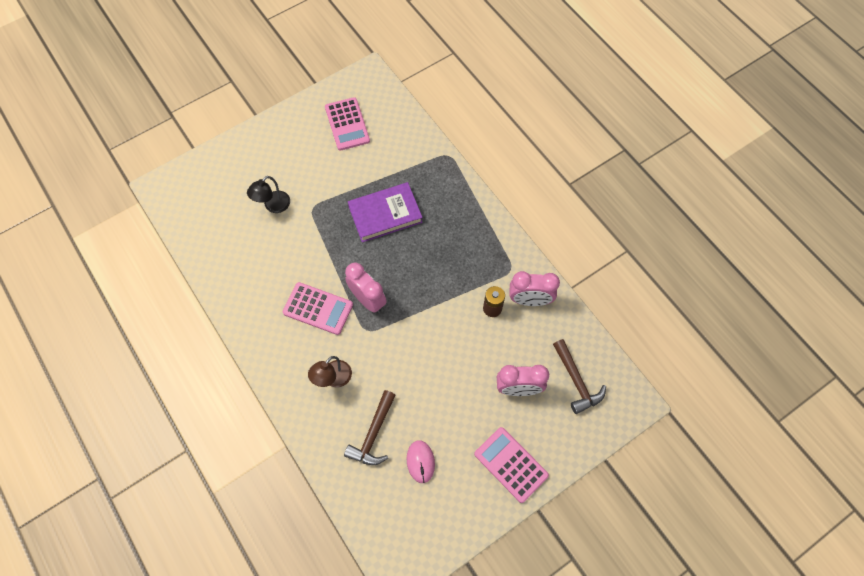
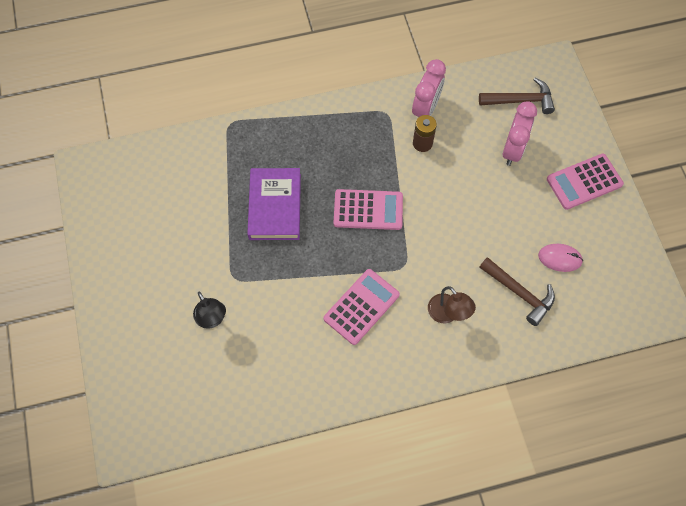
camera: 70 degrees left, 0 degrees up
(347, 124) = (140, 210): pink calculator -> pink calculator (368, 210)
(368, 300) = (370, 254): pink clock -> none

